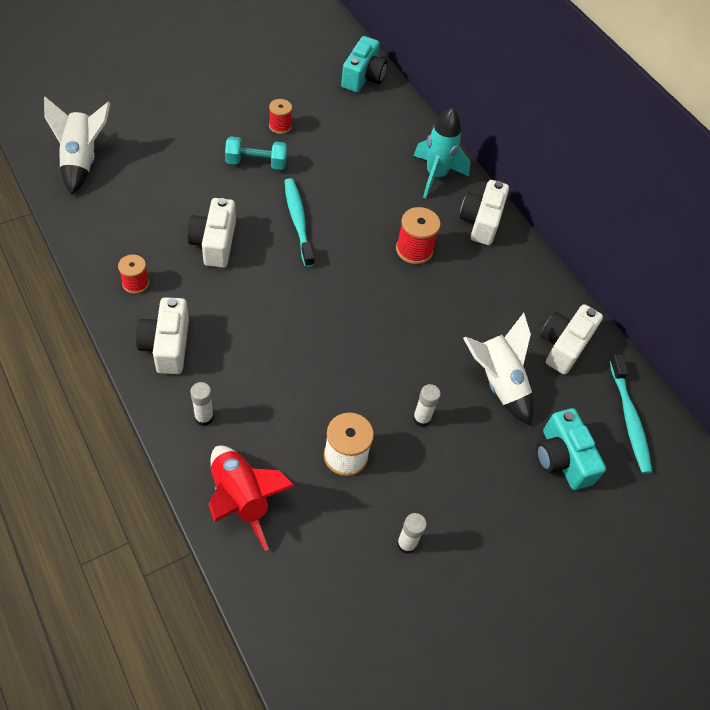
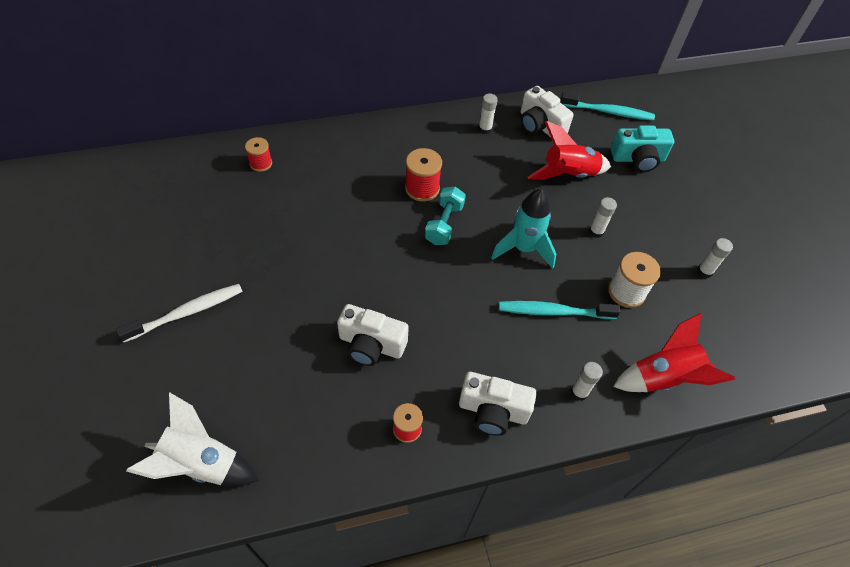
camera: 70 degrees left, 0 degrees up
(212, 119) = (186, 312): none -> white toothbrush
(256, 163) = (271, 285): turquoise dumbbell -> turquoise dumbbell (444, 224)
(280, 126) = (225, 252): red spool -> red spool (261, 163)
(298, 221) = (363, 267): turquoise toothbrush -> turquoise toothbrush (553, 312)
(363, 77) = (182, 166): turquoise camera -> none
(435, 176) = (339, 149): turquoise rocket -> turquoise rocket (523, 249)
(481, 222) = (402, 135): white camera -> none
(497, 382) = (568, 175): white rocket -> red rocket
(528, 292) = (485, 129): none -> white glue stick

